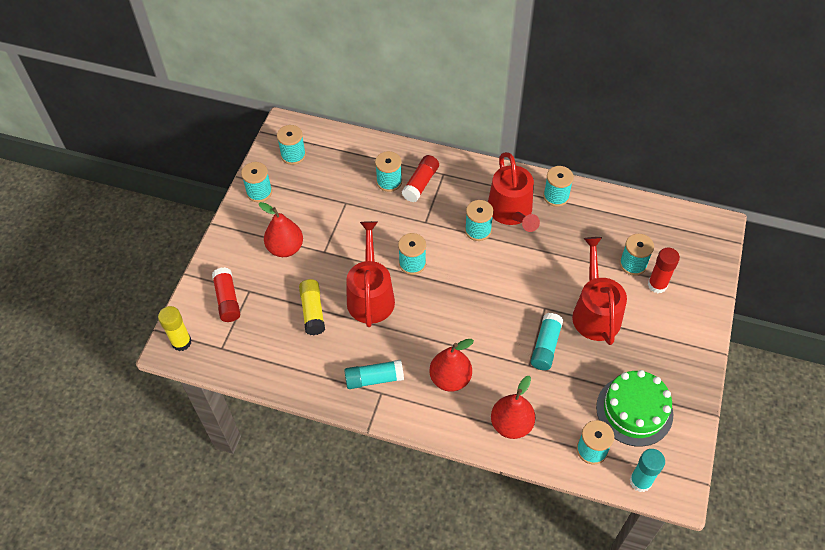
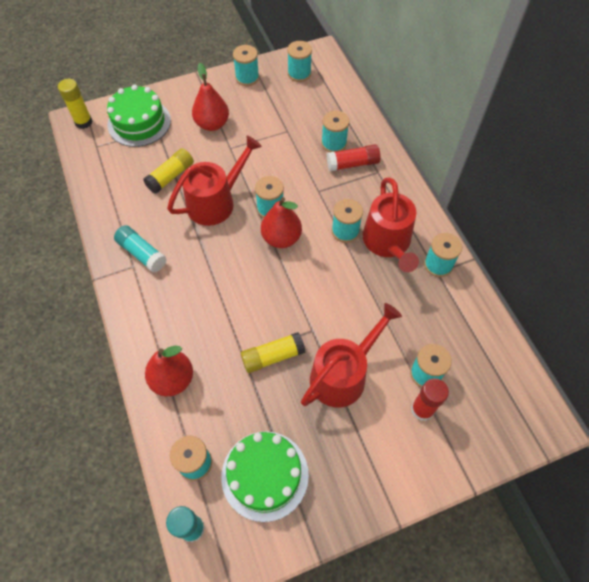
camera: 50 degrees right, 5 degrees up
(227, 300) = (139, 122): red glue stick -> green cake
(450, 379) = (182, 305): red pear -> red pear (281, 238)
(511, 212) = (388, 242): red watering can -> red watering can turned 45 degrees counterclockwise
(545, 346) = (273, 356): turquoise glue stick -> yellow glue stick

